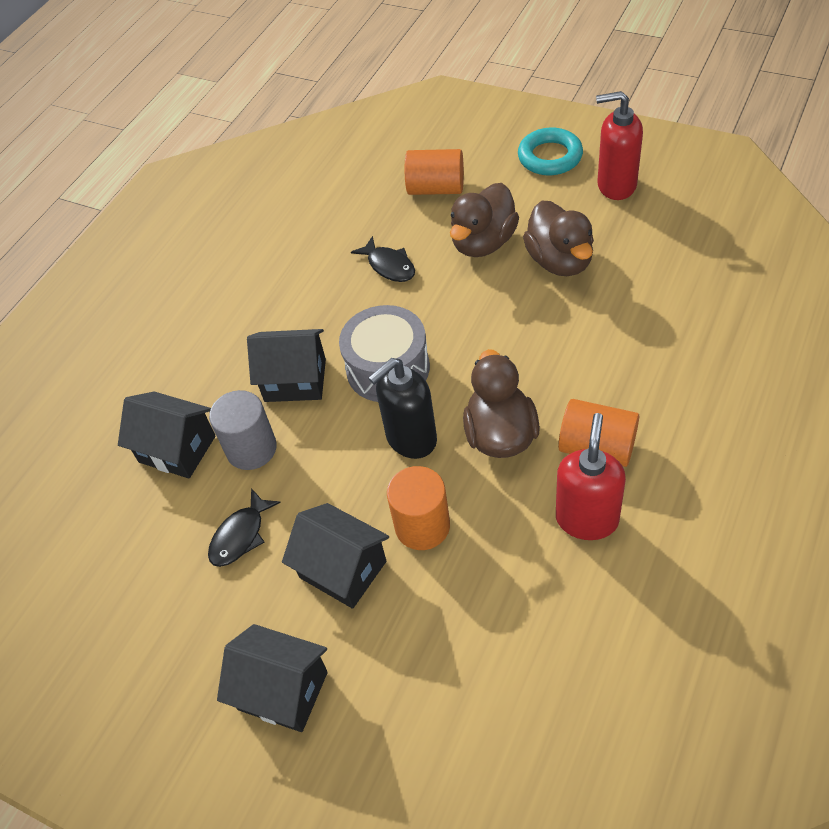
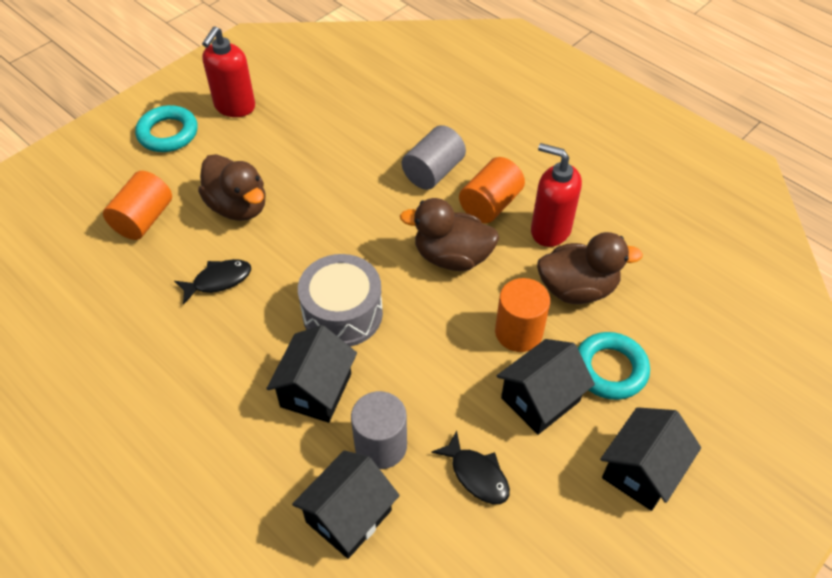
camera: 80 degrees left, 0 degrees up
(405, 630) = (610, 369): none -> turquoise ring
(411, 439) = (428, 317): black soap dispenser -> none
(560, 261) = (294, 166): brown duck -> brown duck (577, 289)
(618, 378) = (433, 172): none -> grey cylinder

